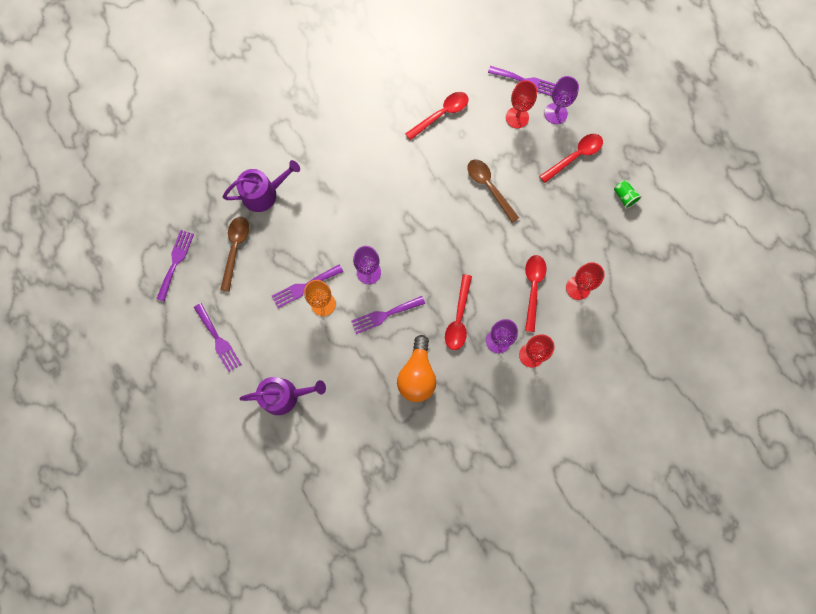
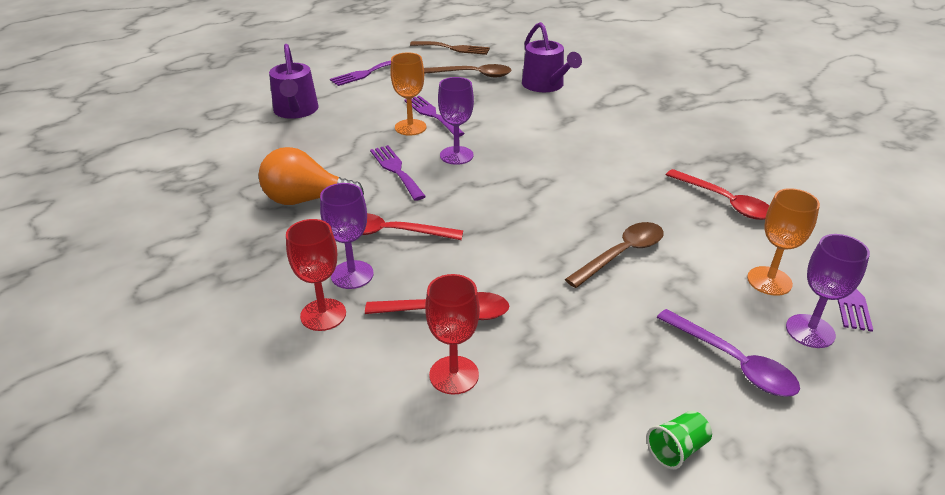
camera: 85 degrees right, 40 degrees down
(175, 262) = (453, 48): purple fork -> brown fork
(517, 117) = (769, 281): red goblet -> orange goblet
(575, 156) = (733, 362): red spoon -> purple spoon

